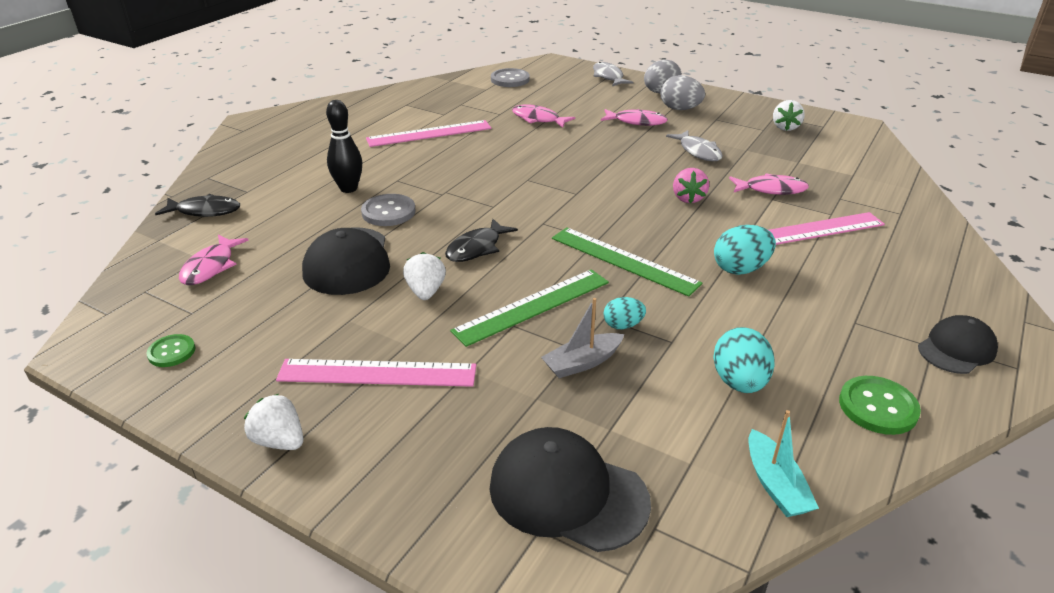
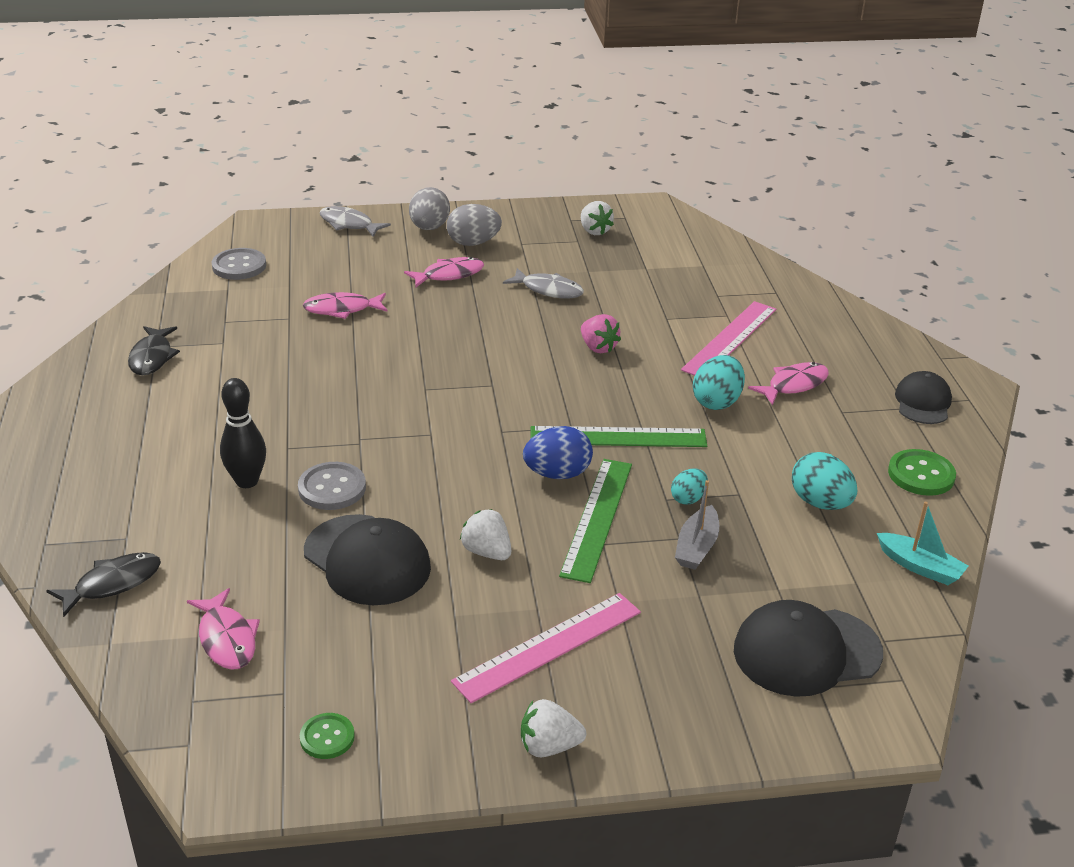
camera: 40 degrees left, 0 degrees up
(429, 133) = (242, 375): pink ruler -> none
(477, 248) = (475, 486): black fish -> black fish (152, 357)
(544, 265) = (557, 474): none -> blue egg
(771, 189) = (655, 308): pink fish -> pink fish (793, 385)

